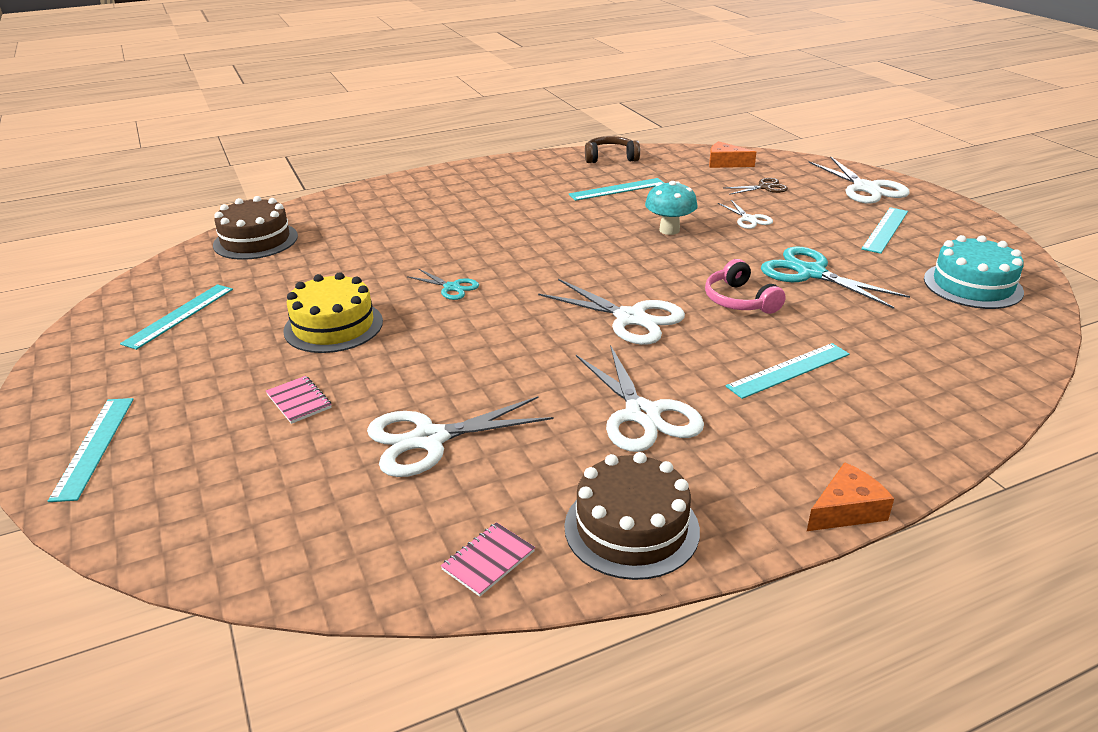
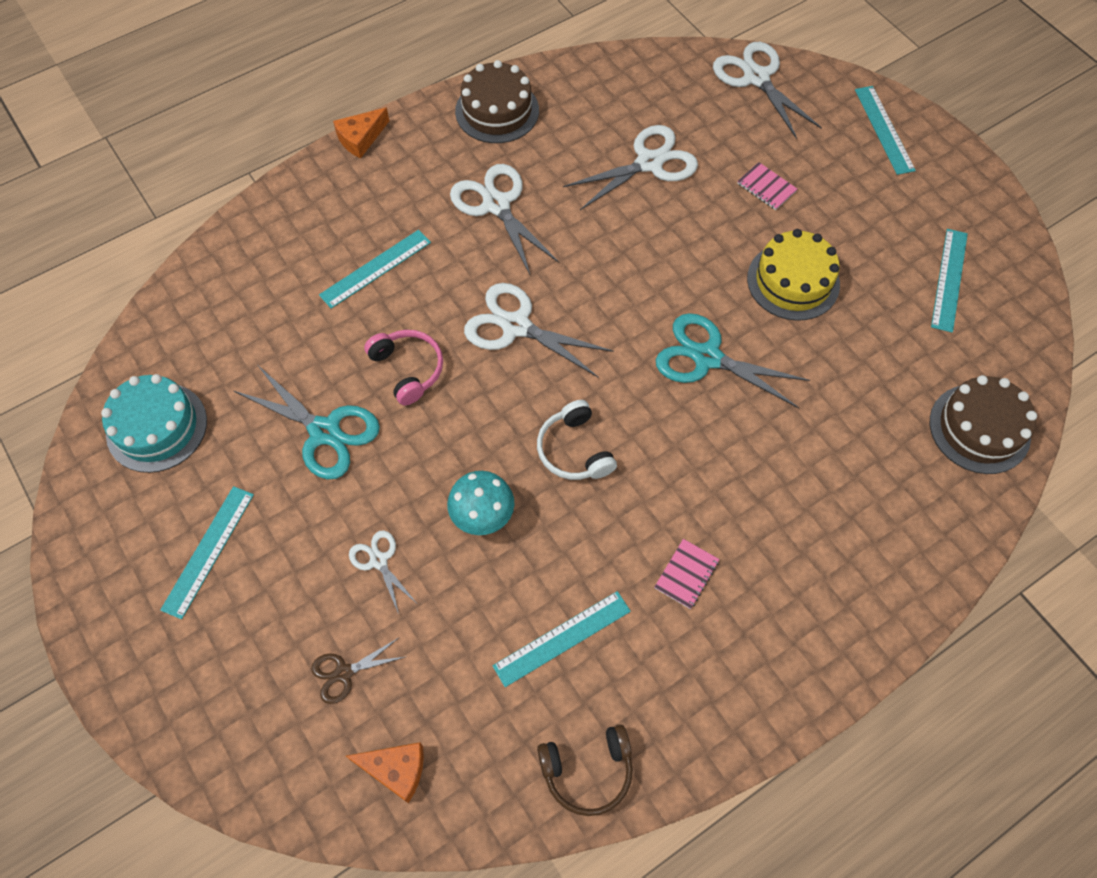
camera: 170 degrees right, 30 degrees up
(451, 287) = (707, 357): turquoise scissors -> turquoise scissors, size x1.85
(488, 560) = (579, 81): pink notebook -> pink notebook (686, 574)
(590, 251) = (574, 450): none -> white headphones
(865, 188) = (194, 689): white scissors -> white scissors (756, 78)

